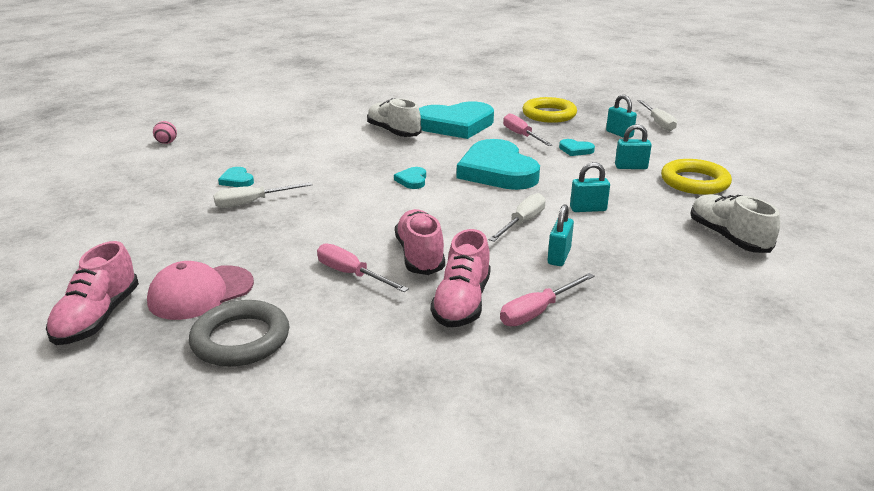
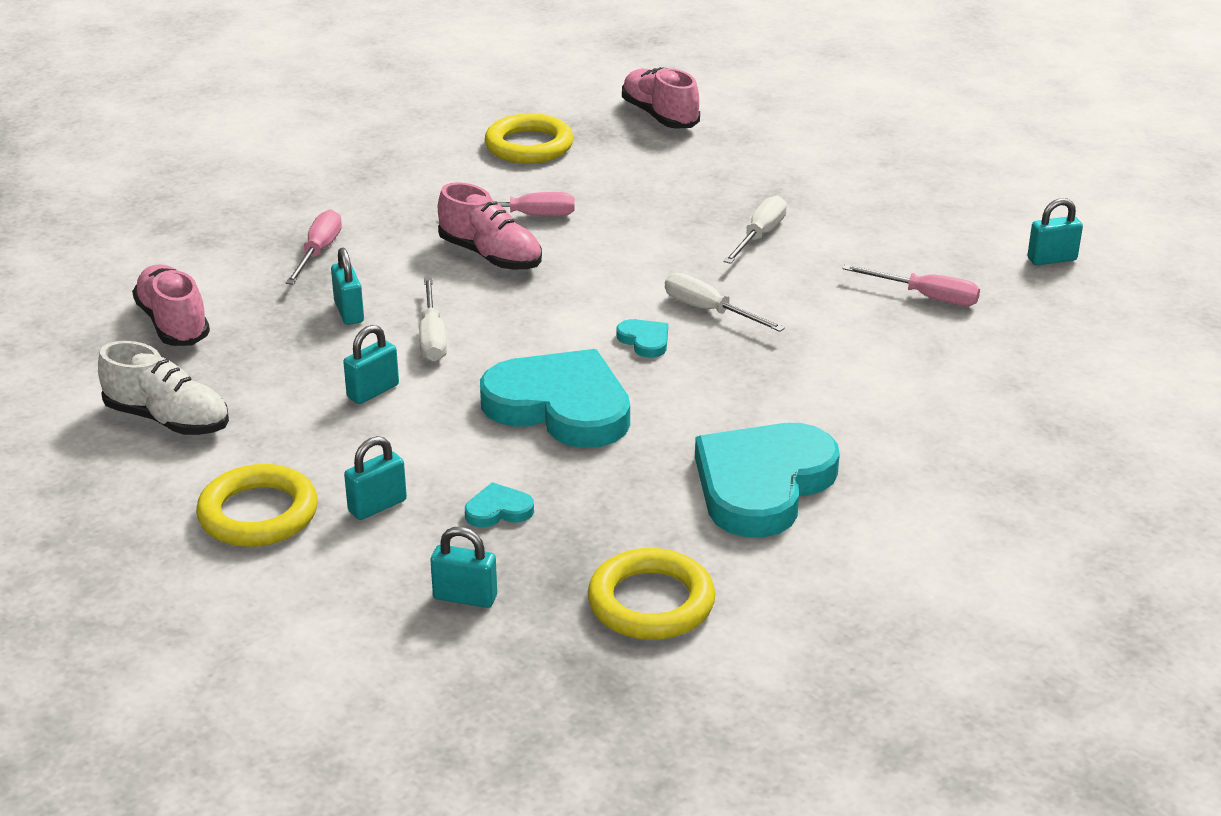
camera: 140 degrees right, 5 degrees up
(167, 143) = (1052, 259): pink ball -> turquoise padlock
(201, 292) = (623, 156): pink cap -> none
(237, 180) = (839, 251): turquoise heart -> none
(241, 339) = (529, 146): grey ring -> yellow ring
(393, 132) = (823, 418): white shoe -> none
(462, 303) = (394, 233): pink shoe -> pink shoe (173, 323)
(521, 135) = (623, 507): pink screwdriver -> pink screwdriver (926, 297)
(658, 123) = (419, 679): white screwdriver -> white screwdriver (709, 310)

